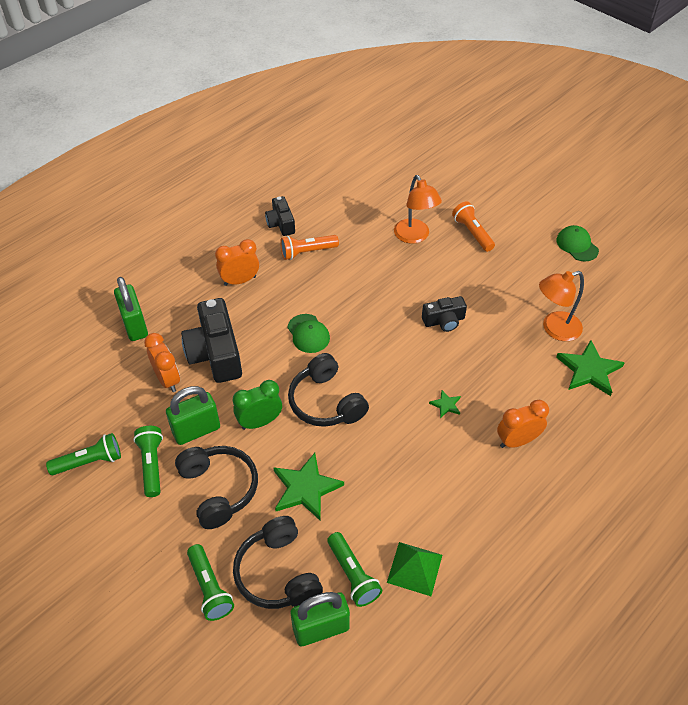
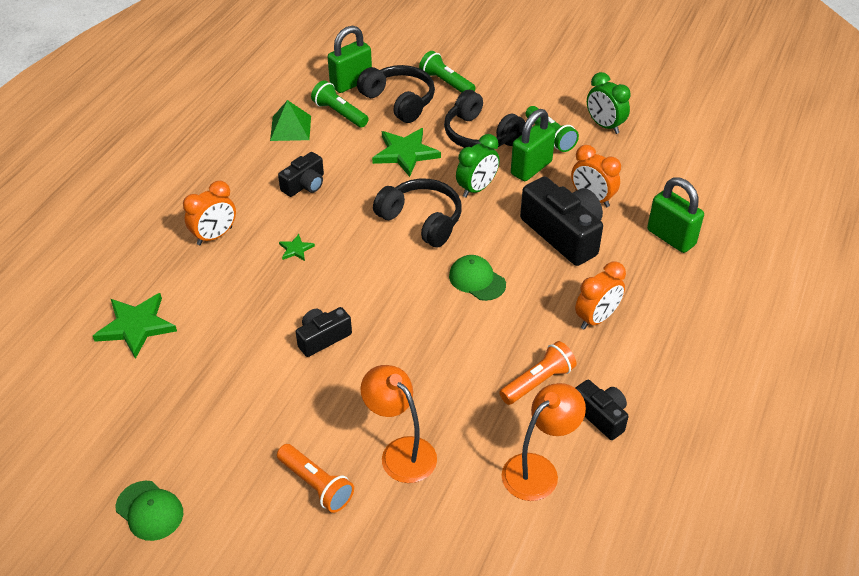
camera: 160 degrees right, 5 degrees down
(89, 462) = (604, 125): green flashlight -> green clock
(420, 478) = (304, 185): none -> black camera
(554, 329) = (180, 365): orange lamp -> orange lamp (538, 469)

